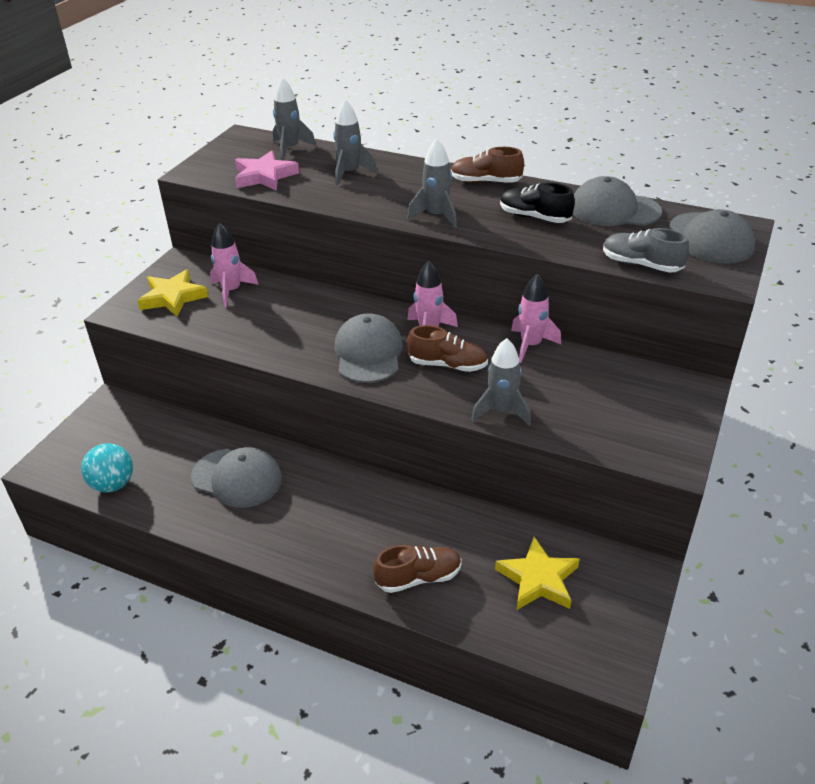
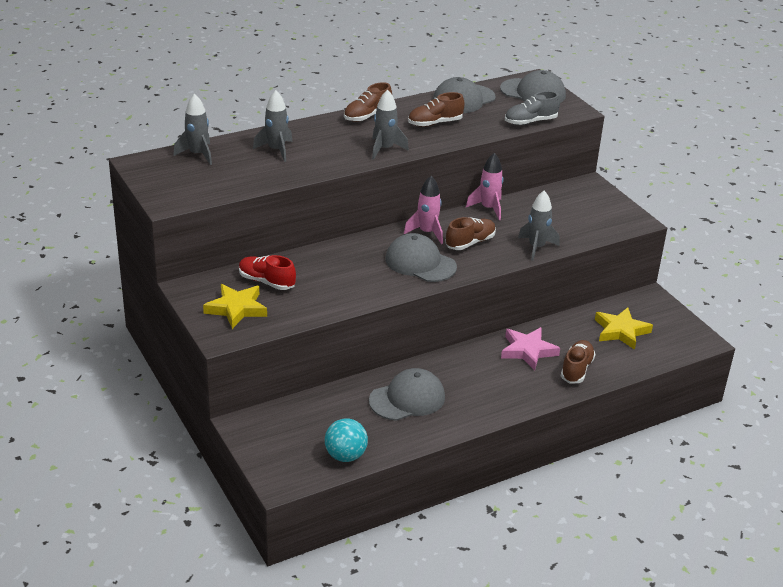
camera: 55 degrees left, 5 degrees down
(231, 291) = (266, 282): pink rocket -> red shoe
(264, 176) = (225, 180): pink star -> pink star (528, 351)
(534, 217) = (435, 123): black shoe -> brown shoe

